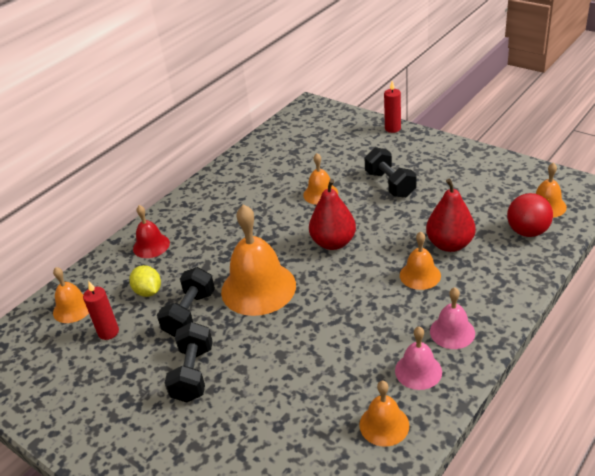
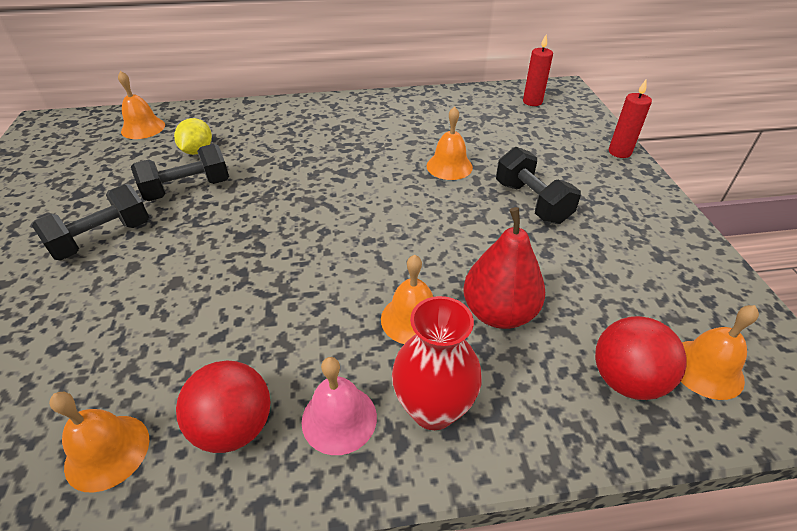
camera: 40 degrees right, 5 degrees up
(108, 332) = (126, 160): red candle -> red candle (532, 102)
(151, 245) = (259, 119): red bell -> none
(258, 288) = (263, 208): orange bell -> none
(333, 243) = (386, 217): red pear -> none
(390, 184) = (531, 202): black dumbbell -> black dumbbell turned 45 degrees counterclockwise
(418, 371) = (234, 427): pink bell -> red ball
(479, 298) = (433, 409): none -> red vase

